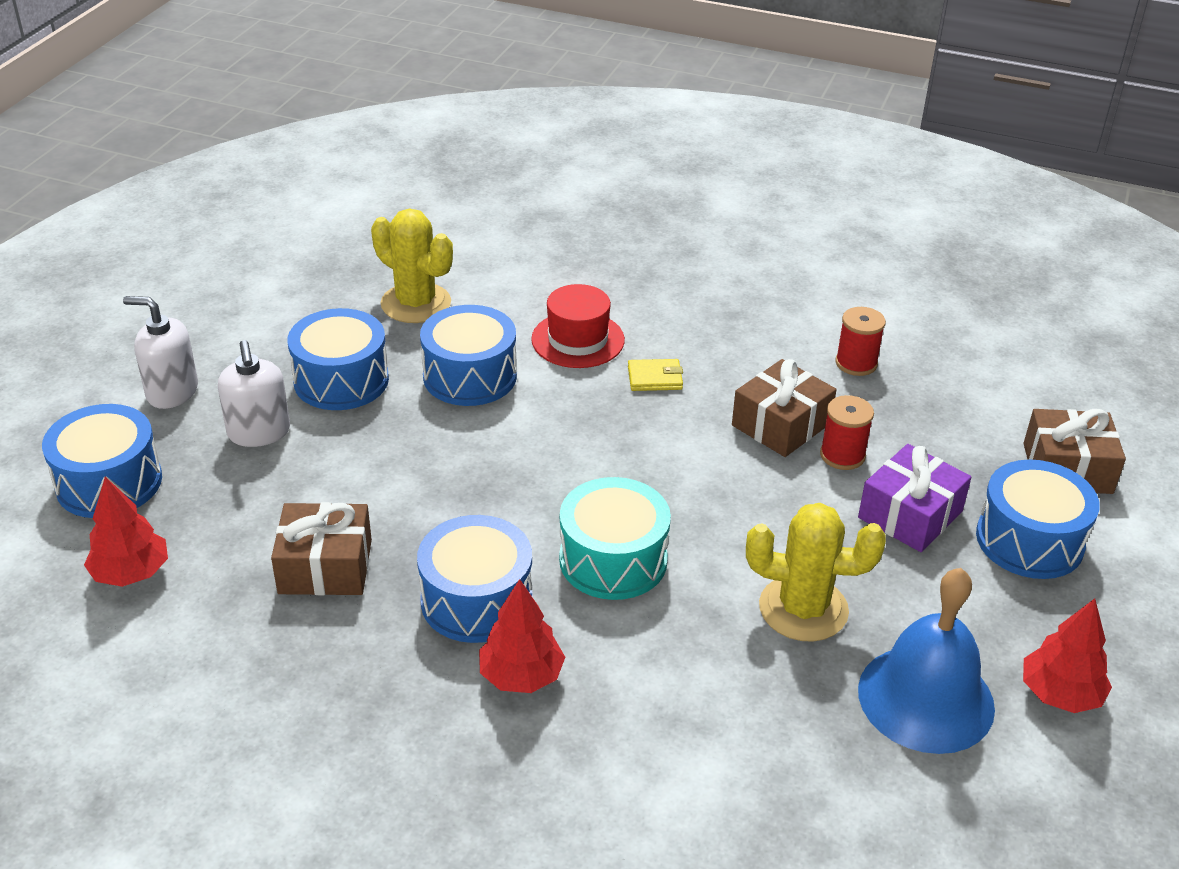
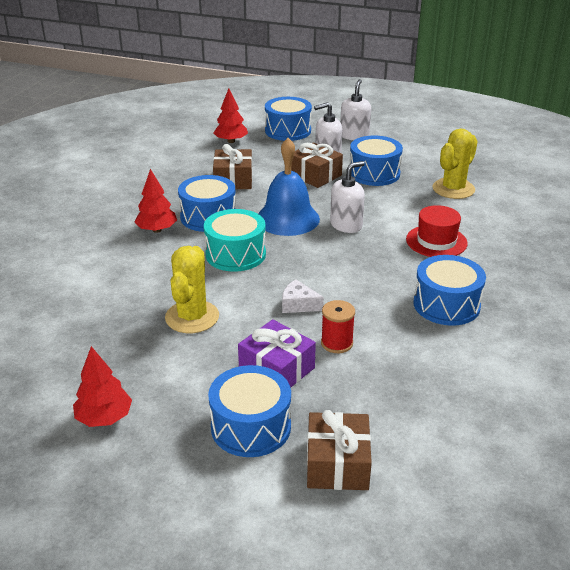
camera: 90 degrees right, 5 degrees down
(470, 376) = (388, 208): blue drum -> blue drum (446, 305)
(522, 425) = (346, 225): none -> white soap dispenser
(655, 378) = (404, 269): yellow wallet -> none
(756, 489) = (298, 305): none -> white cheese
(781, 424) = (366, 318): brown gift -> brown gift (315, 175)
(856, 363) = (449, 358): red spool -> none
(926, 698) = (114, 358): blue bell -> blue bell (287, 219)

